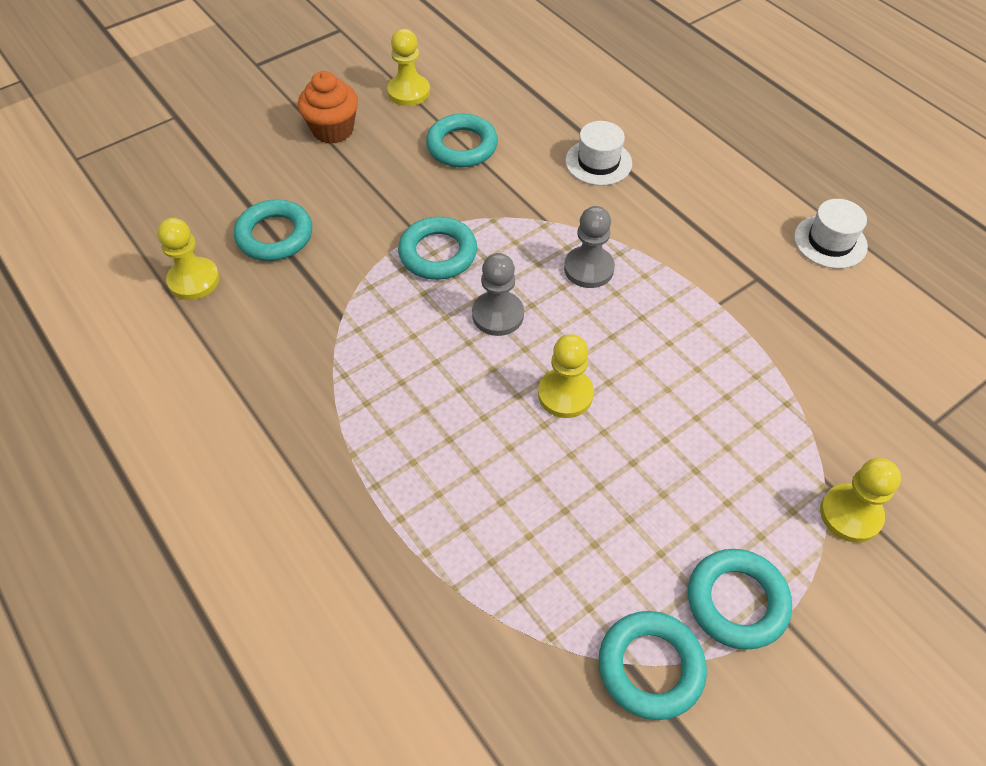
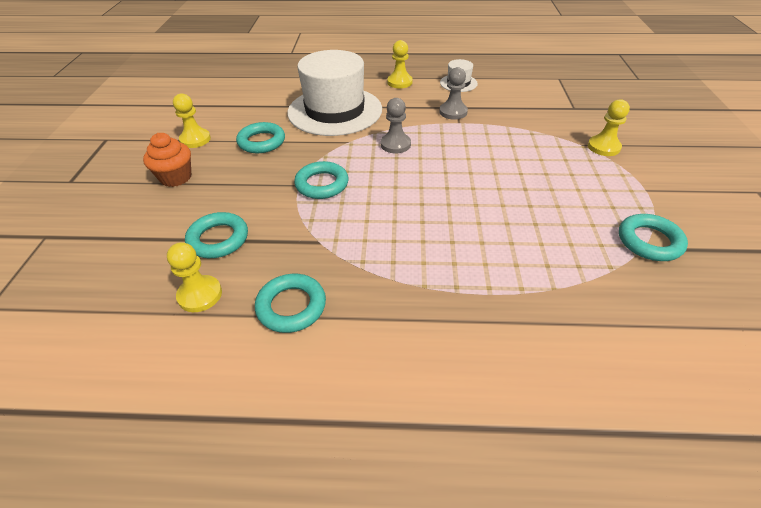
camera: 50 degrees left, 10 degrees down
(498, 315) = (389, 185): grey pawn -> grey pawn (453, 112)
(565, 394) = (464, 188): yellow pawn -> yellow pawn (399, 82)
(598, 162) = (335, 111): white hat -> white hat, size x2.33
(737, 601) = (628, 198): turquoise ring -> turquoise ring (291, 306)

